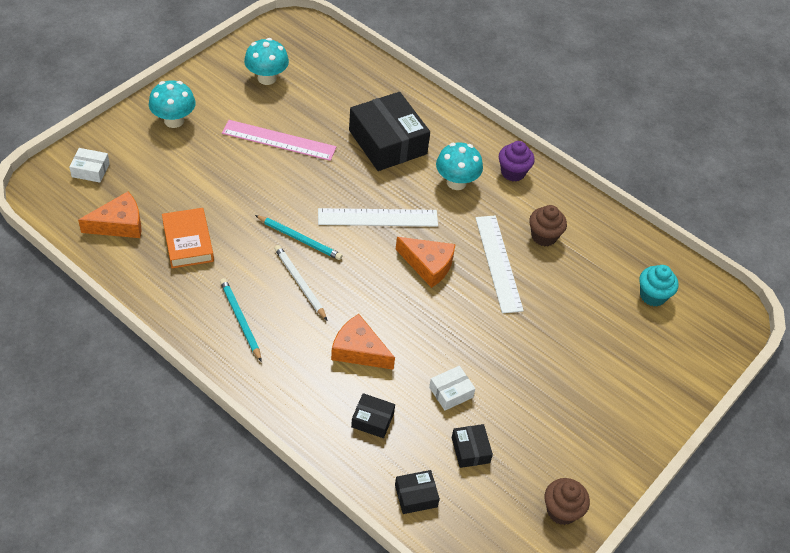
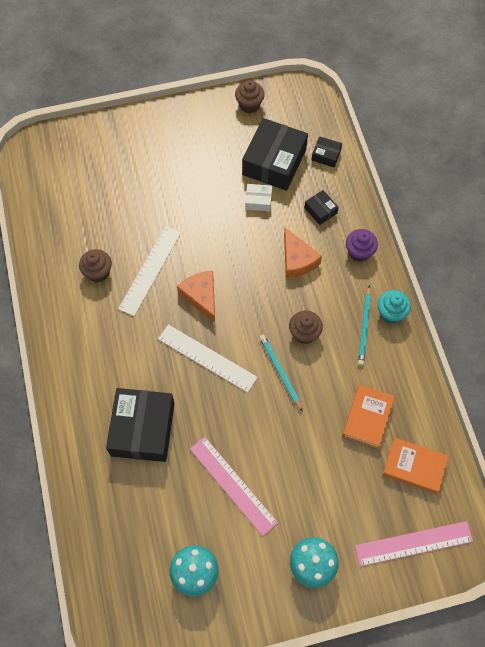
camera: 140 degrees left, 15 degrees up
(90, 170) = (413, 543): white box -> pink ruler
(119, 224) = (414, 467): orange cheese -> orange book
(299, 283) = (304, 333): white pencil -> brown cupcake
(456, 182) = (120, 356): turquoise mushroom -> none
(470, 450) = (274, 162): black box -> black box, size x2.19
(513, 172) = (68, 340): purple cupcake -> purple cupcake (359, 252)
(652, 296) = (69, 189): turquoise cupcake -> turquoise cupcake (390, 313)

